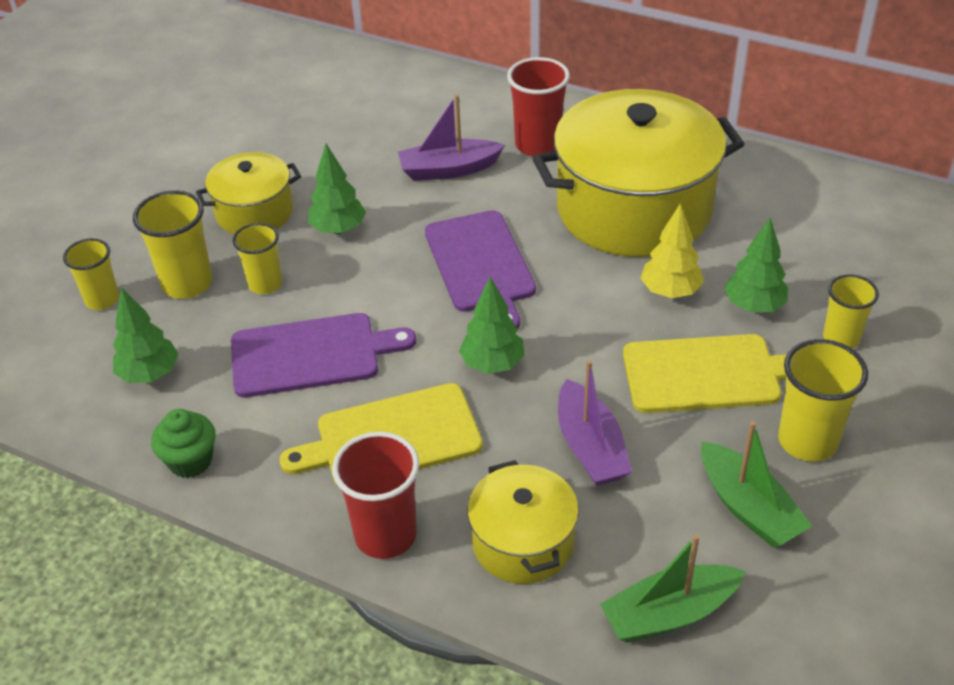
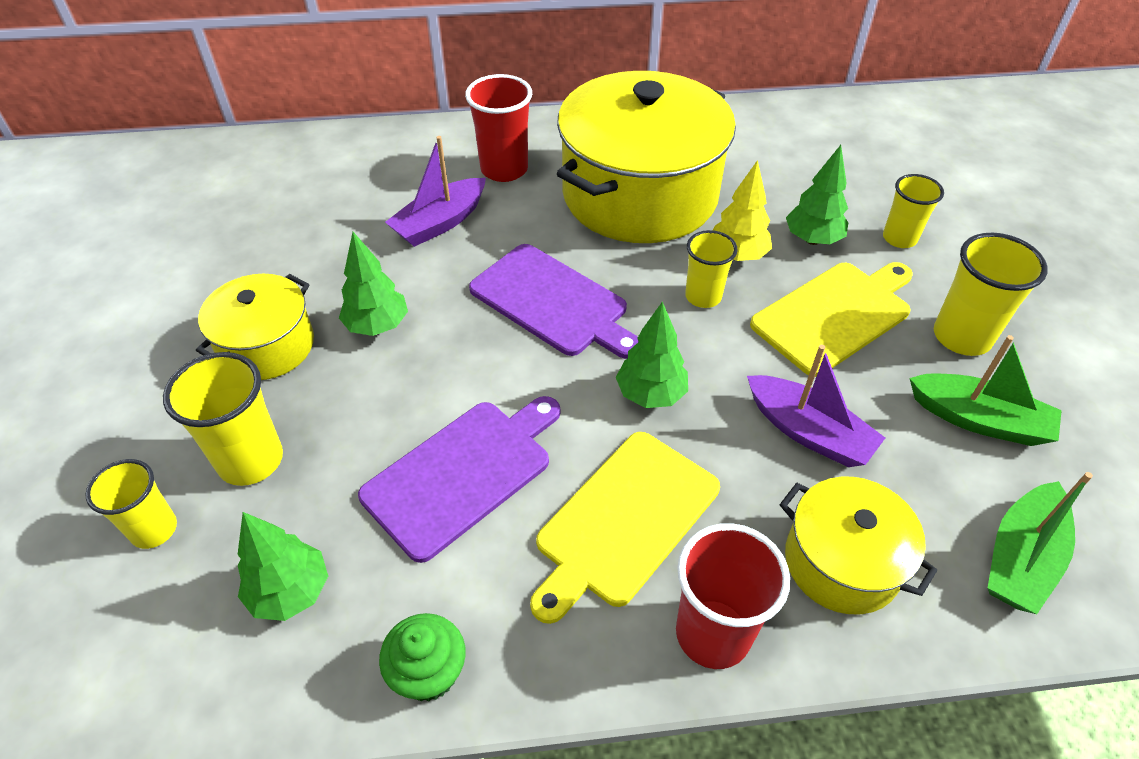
camera: 35 degrees left, 5 degrees up
(265, 284) = (345, 419): yellow cup -> yellow cup (703, 296)

